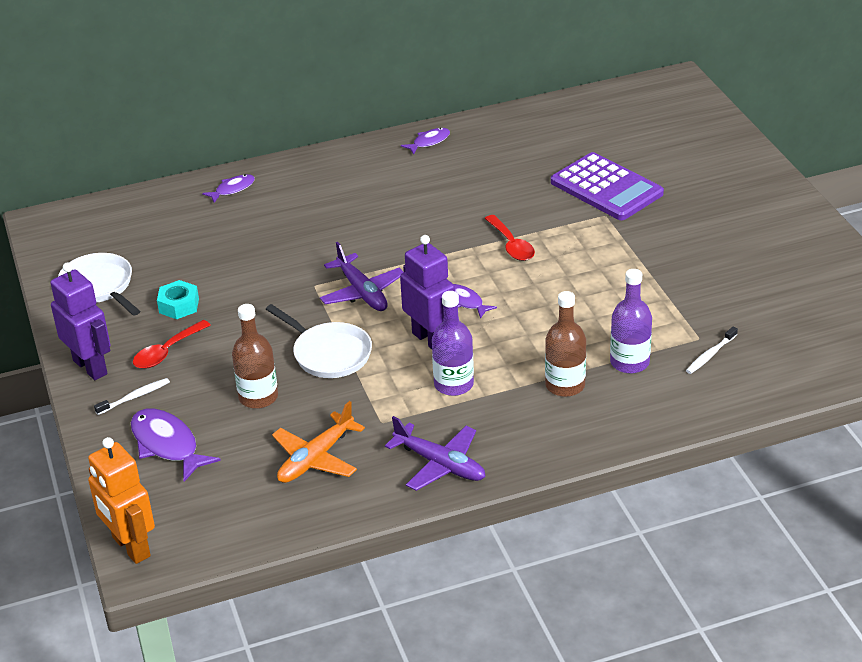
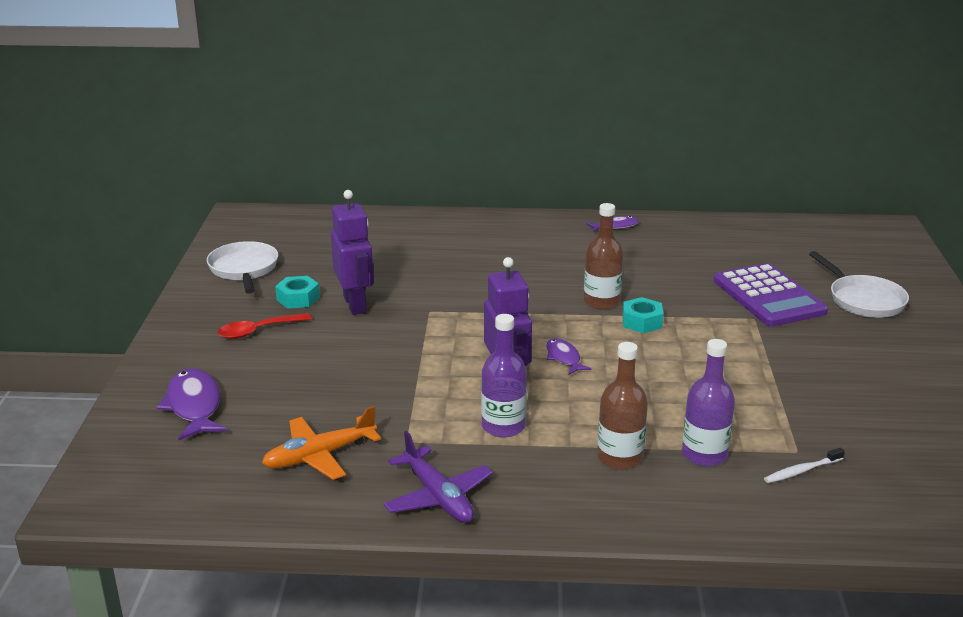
camera: 20 degrees right, 10 degrees down
(90, 367) = (184, 327): purple robot -> purple robot (355, 304)
(130, 547) = (85, 485): orange robot -> none
(134, 397) = (200, 359): white toothbrush -> none
(232, 189) = (413, 225): purple fish -> none
(258, 397) = (308, 388): brown bottle -> brown bottle (601, 301)
(328, 354) = (401, 369): white pan -> white pan (863, 300)
(362, 292) = (469, 327): purple plane -> none
(511, 245) = (642, 322): red spoon -> turquoise nut

